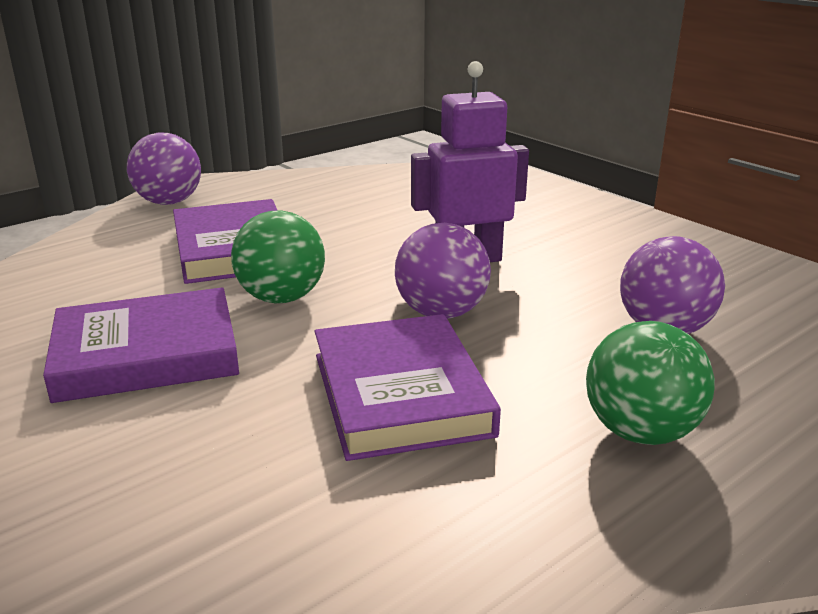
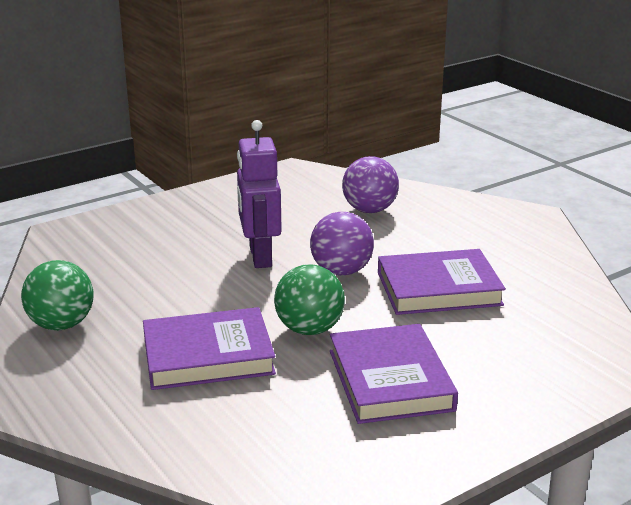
camera: 85 degrees left, 0 degrees up
(169, 202) = (64, 403): purple ball -> none
(640, 432) = (470, 231): green ball -> green ball (61, 325)

